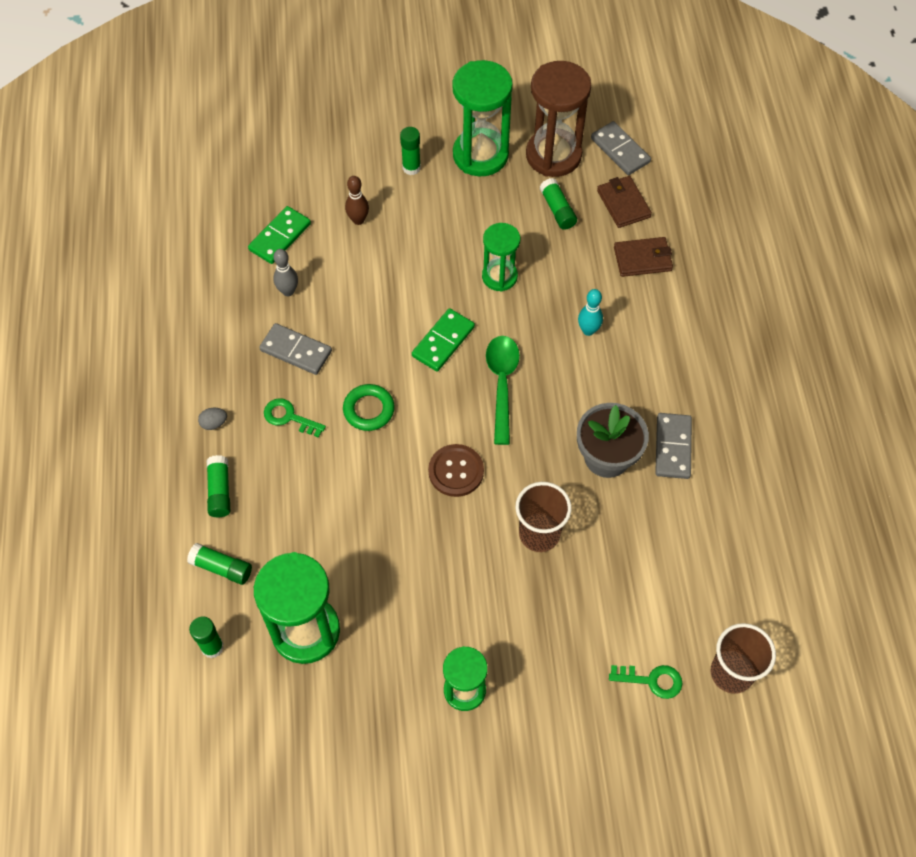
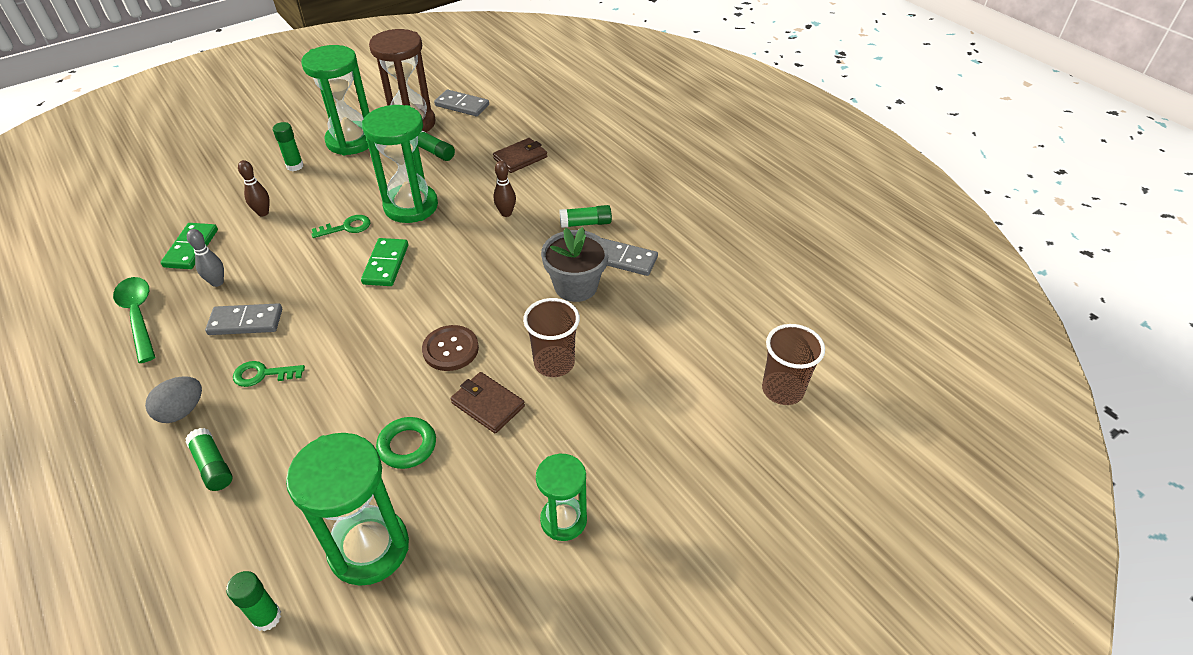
camera: 30 degrees left, 15 degrees down
(214, 423) = (182, 411): grey egg -> grey egg, size x1.68
(222, 568) = (245, 534): green glue stick -> green glue stick (585, 223)
(369, 410) = (341, 337): green ring -> green ring (407, 446)
(499, 276) = (411, 206): green hourglass -> green hourglass, size x1.66
(502, 384) = (455, 273): green spoon -> green spoon (139, 316)
(588, 330) = (506, 213): turquoise bowling pin -> brown bowling pin
(623, 204) = (484, 133): brown wallet -> brown wallet (488, 404)
(651, 680) = (724, 427): green key -> green key (346, 227)
(672, 447) = (623, 259): grey domino -> grey domino turned 45 degrees counterclockwise

